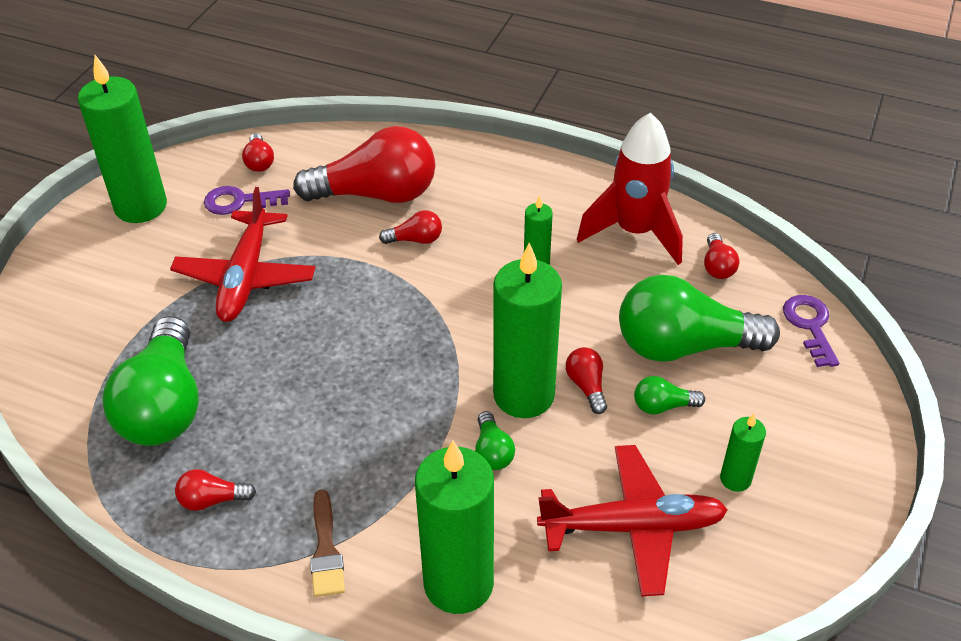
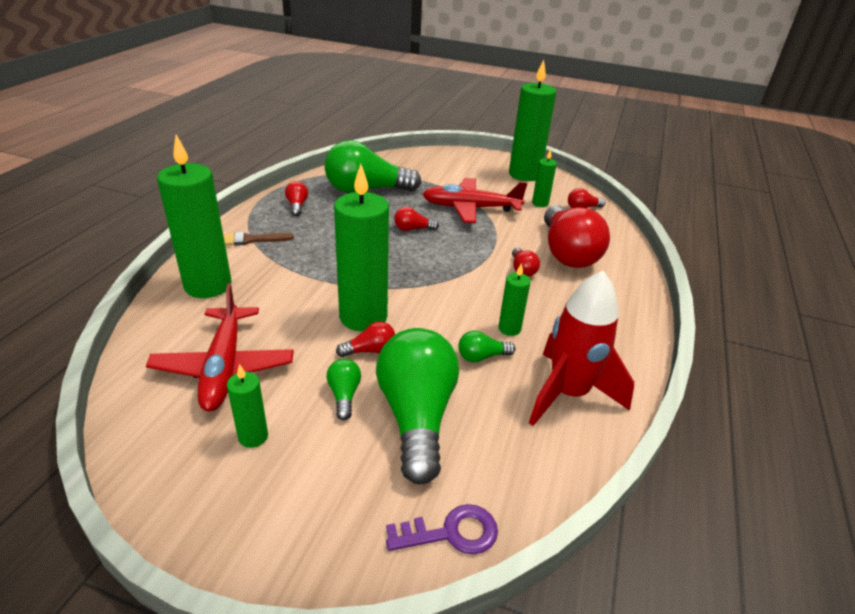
camera: 85 degrees right, 10 degrees down
(239, 201) = (540, 203): purple key -> green candle
(492, 451) = (312, 301): green light bulb -> green light bulb (482, 357)
(717, 266) = (533, 455): red light bulb -> red light bulb (413, 229)

